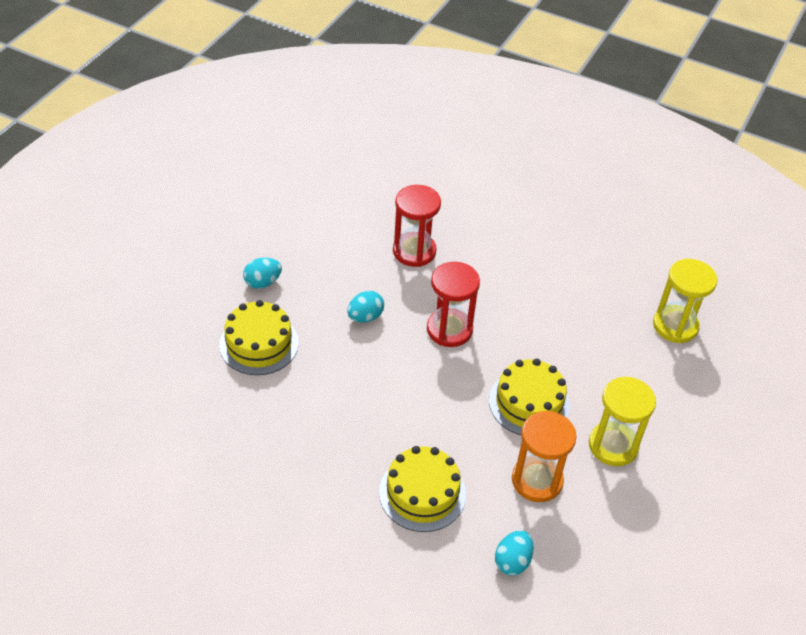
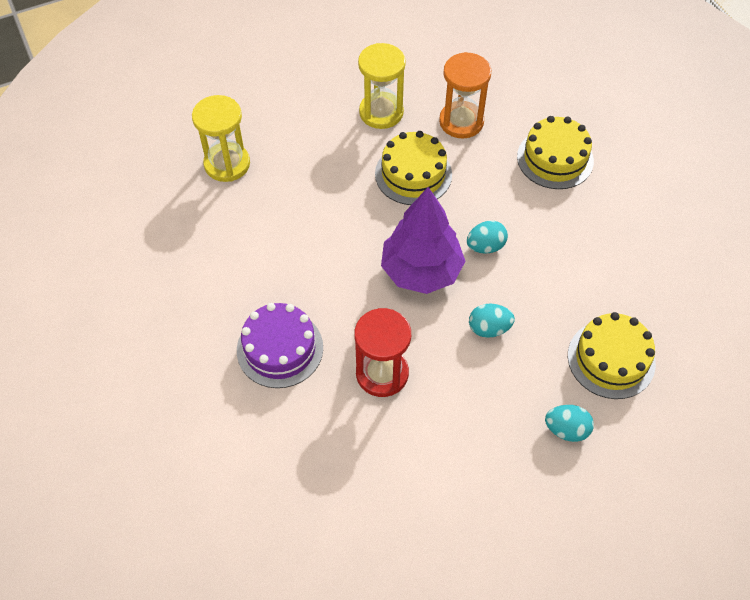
camera: 140 degrees left, 10 degrees up
(449, 329) = (421, 271): red hourglass -> purple tree
(494, 231) = (280, 349): none -> purple cake
(512, 561) = (525, 87): turquoise egg -> turquoise egg (485, 246)

